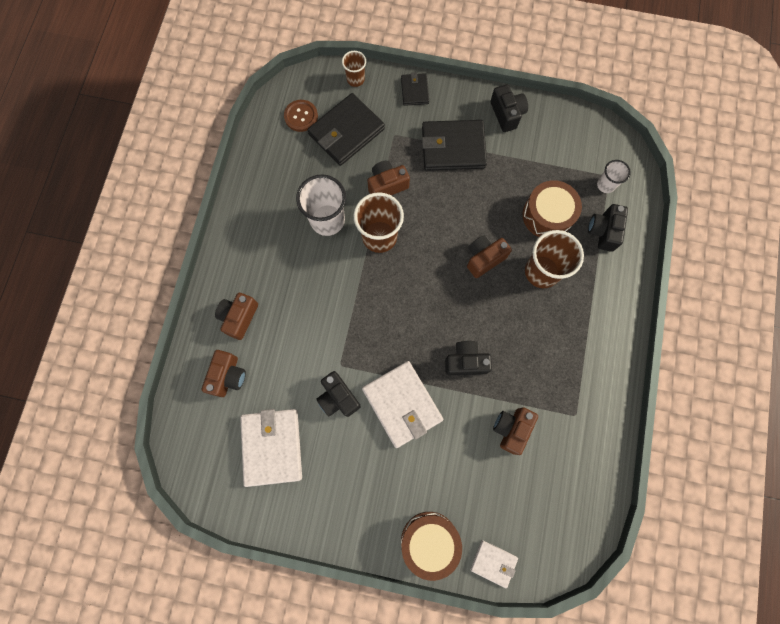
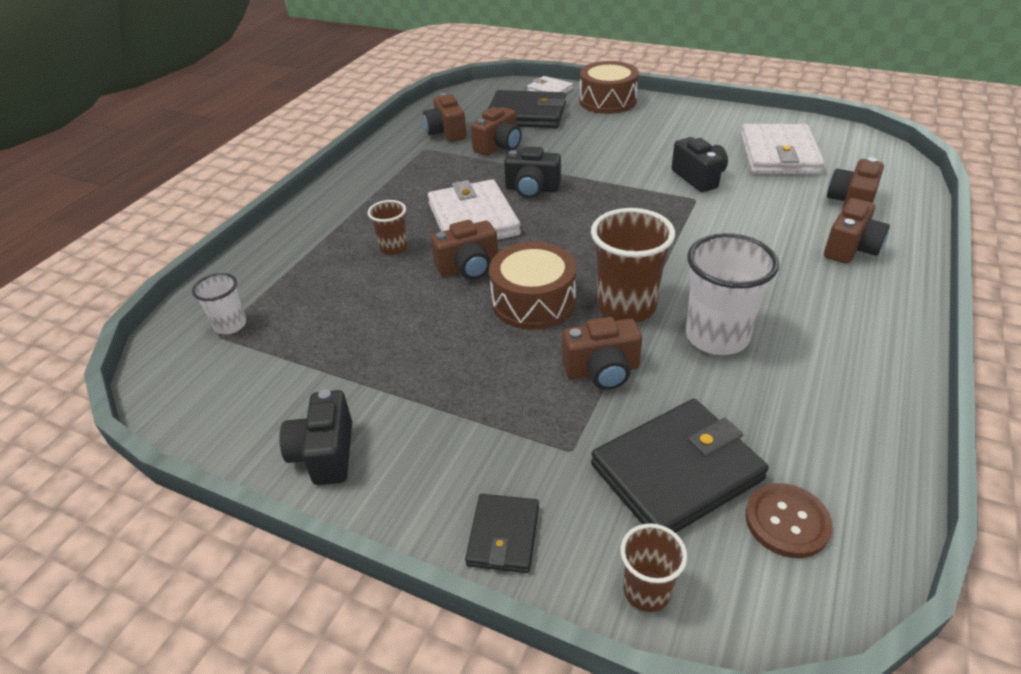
camera: 165 degrees left, 35 degrees down
(402, 404) = (619, 168): white wallet -> white wallet (473, 219)
(453, 147) = (458, 411): black wallet -> black wallet (526, 114)
(541, 271) = (394, 248): brown cup -> brown cup, size x0.55
(547, 215) = (347, 301): brown drum -> brown drum (533, 301)
(567, 450) = (446, 132): none -> brown camera
(603, 231) = (279, 276): black camera -> none

